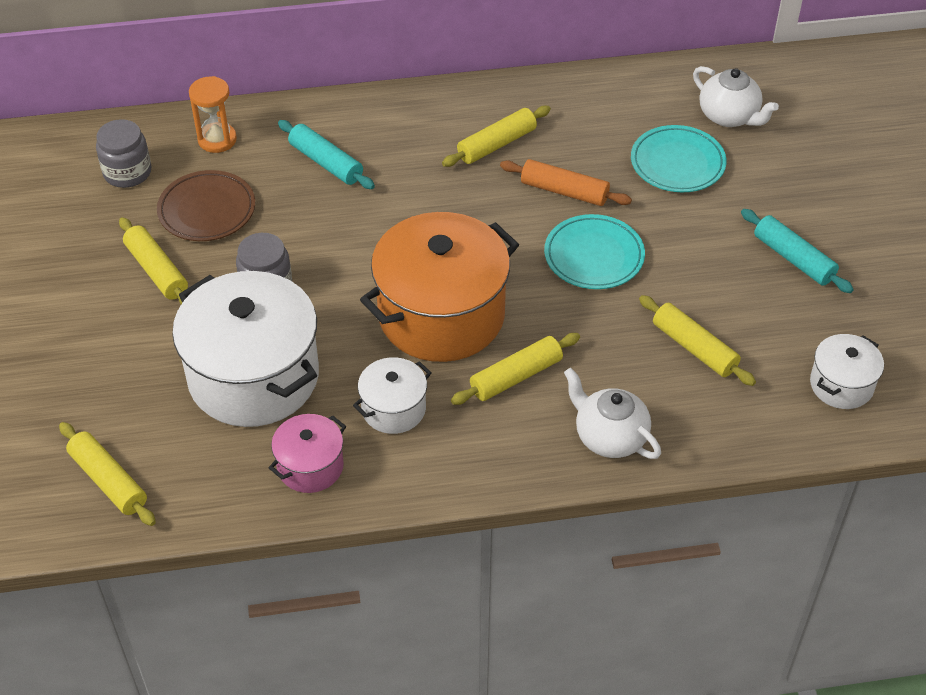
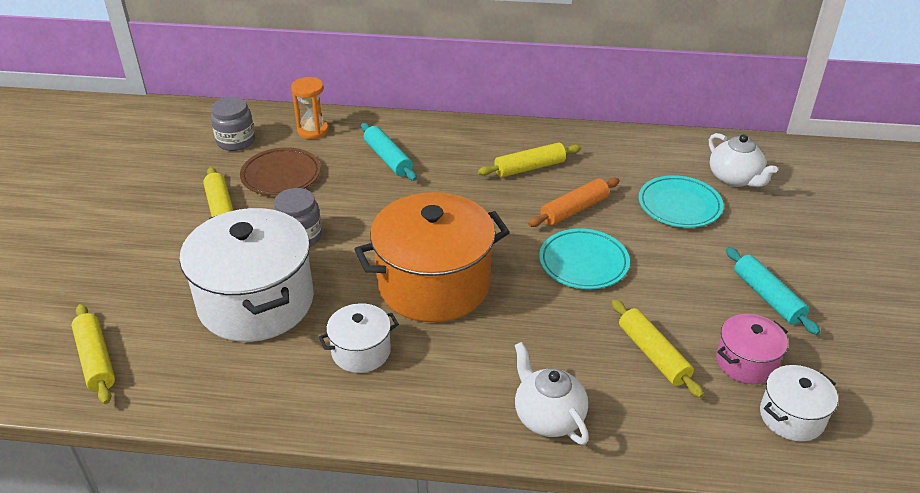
camera: 15 degrees right, 10 degrees down
(310, 466) = (267, 384): pink pot -> pink pot (746, 362)
(516, 376) = (480, 346): yellow rolling pin -> none
(564, 191) = (574, 210): orange rolling pin -> orange rolling pin turned 75 degrees counterclockwise

